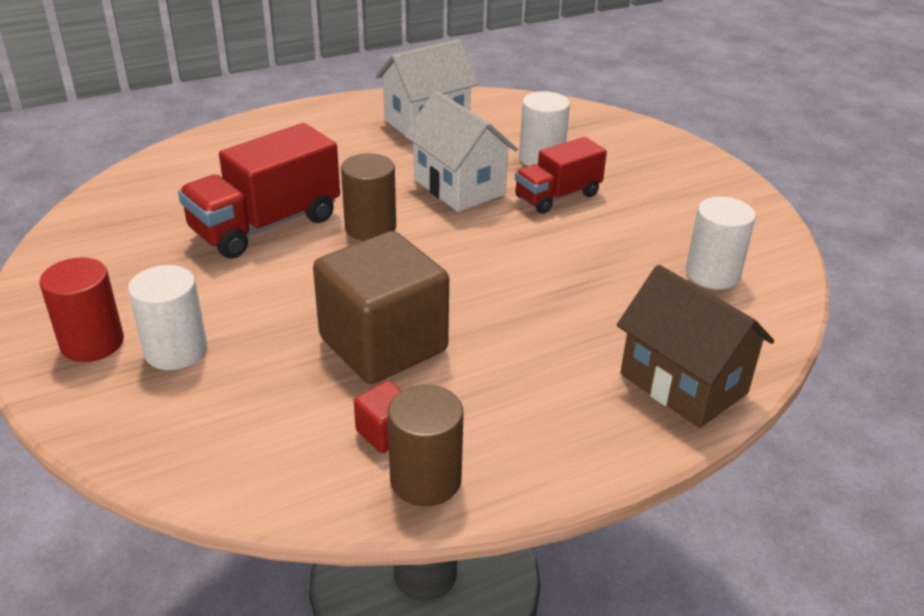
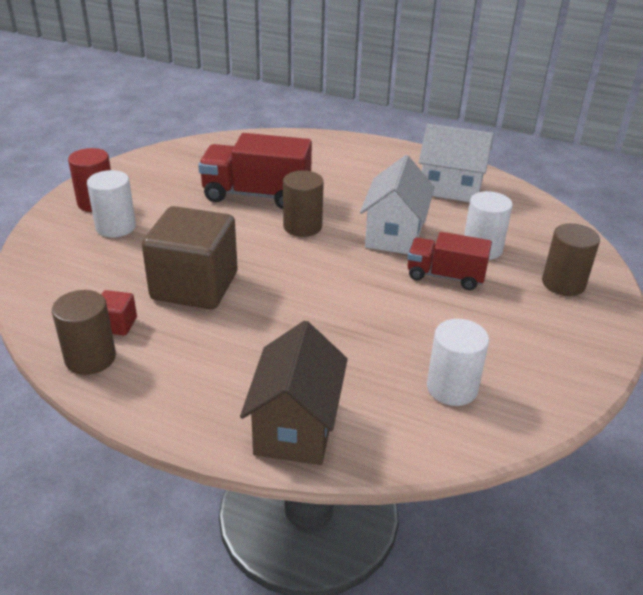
camera: 50 degrees right, 0 degrees up
(636, 152) = (563, 283): none -> brown cylinder

